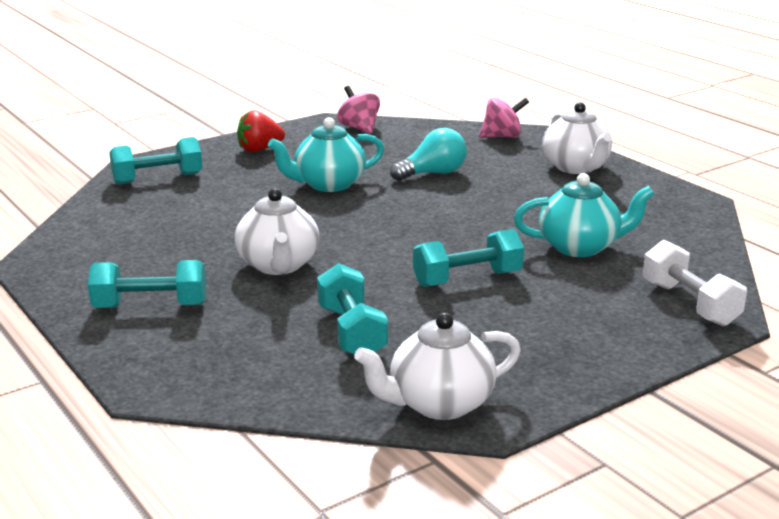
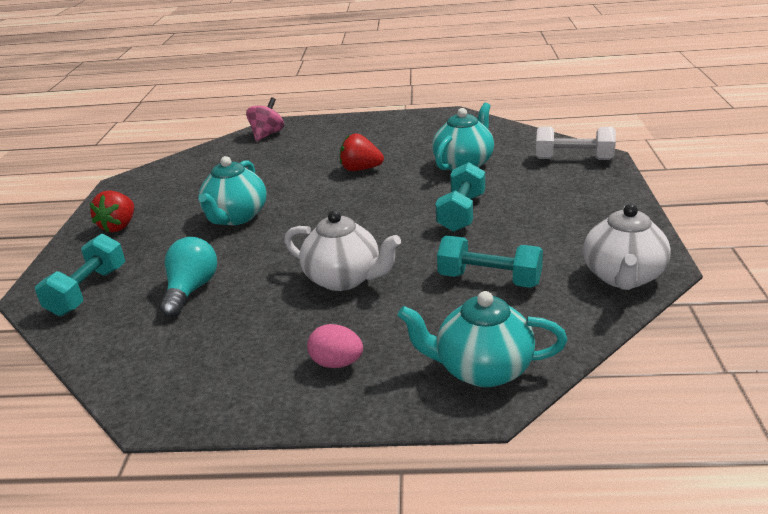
camera: 50 degrees left, 5 degrees up
(150, 306) = (337, 363): turquoise dumbbell -> pink egg
(198, 372) = (482, 369): none -> turquoise teapot
(359, 128) = (158, 176): pink spinning top -> none
(433, 173) = (284, 174): turquoise light bulb -> turquoise light bulb (191, 290)
(492, 202) = (361, 169): none -> red strawberry
(576, 167) = (352, 129): white teapot -> none

